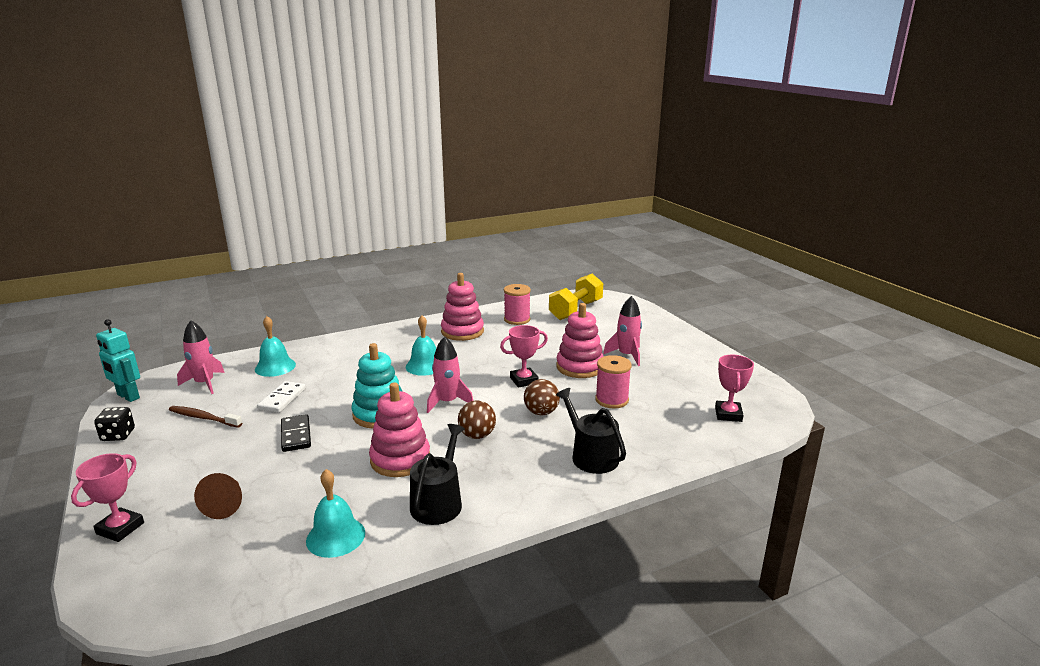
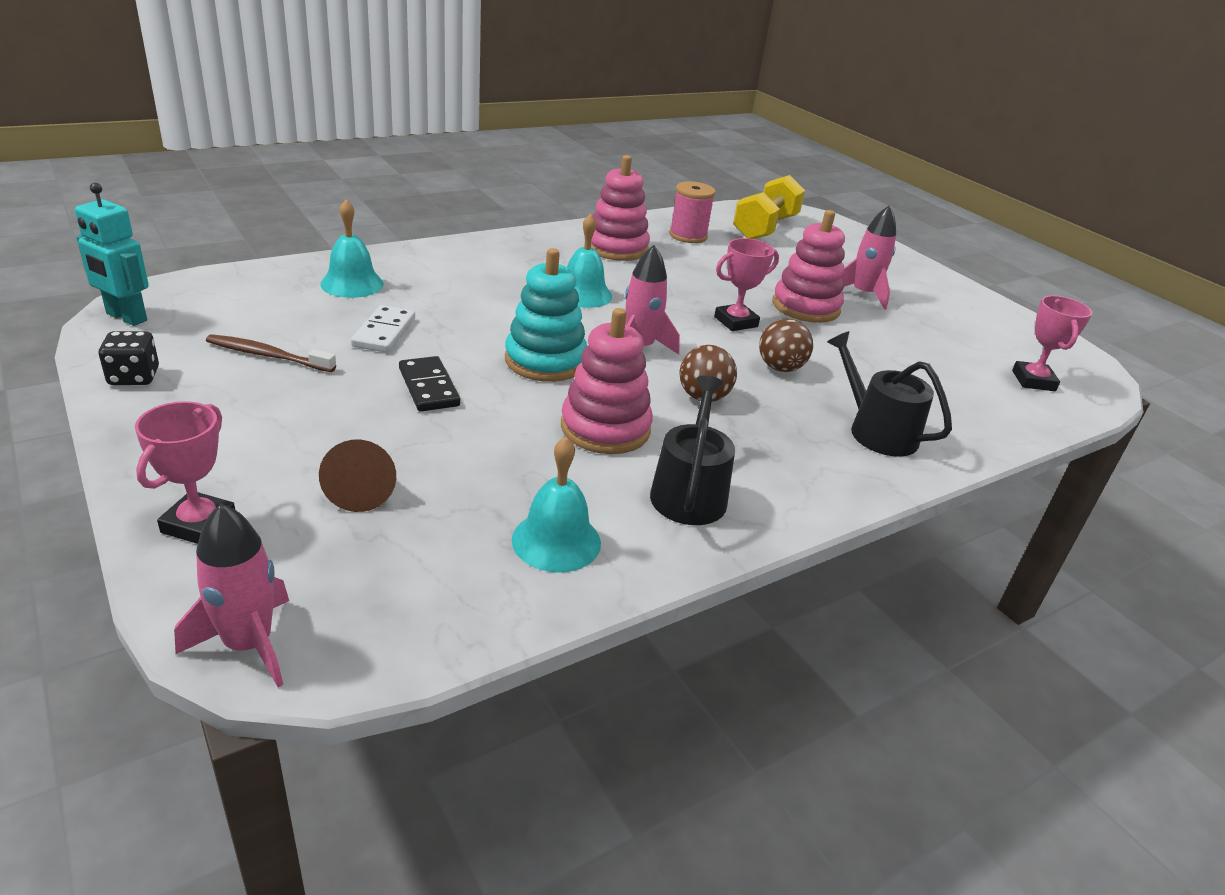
camera: 10 degrees left, 10 degrees up
(205, 383) = (248, 303): pink rocket -> pink rocket (248, 644)
(611, 400) = (870, 354): pink spool -> none

